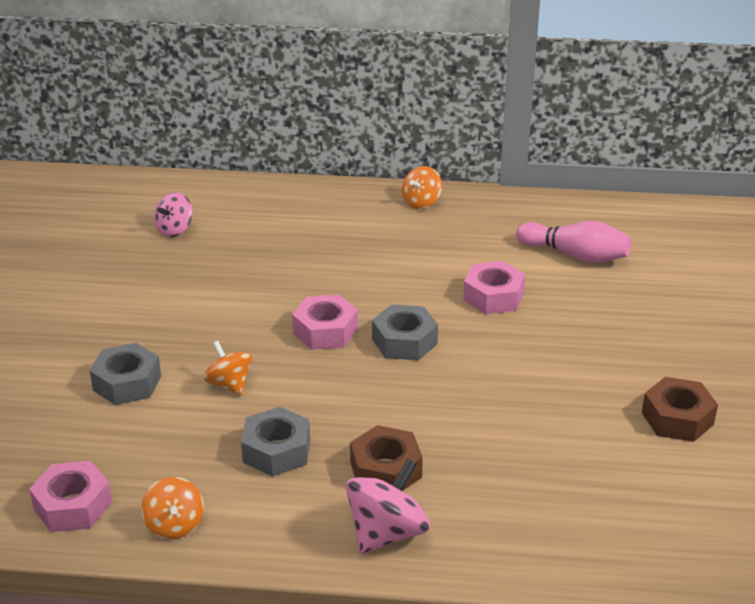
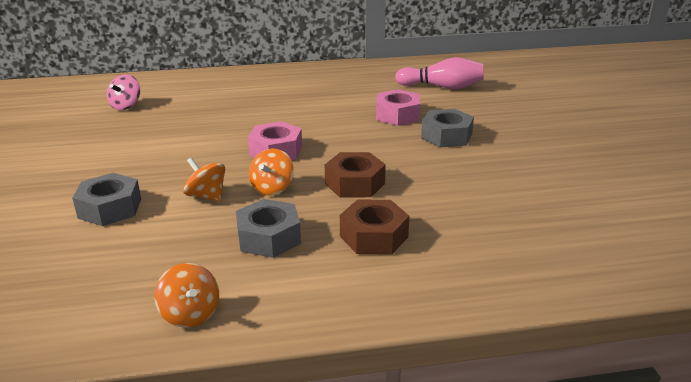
camera: 15 degrees left, 5 degrees down
(73, 506) = (76, 316): pink nut -> none
(387, 533) = (400, 284): pink spinning top -> none
(404, 341) = (344, 149): grey nut -> grey nut (446, 136)
(421, 202) = (314, 72): orange spinning top -> orange spinning top (272, 188)
(677, 418) = (582, 167): brown nut -> brown nut (354, 183)

